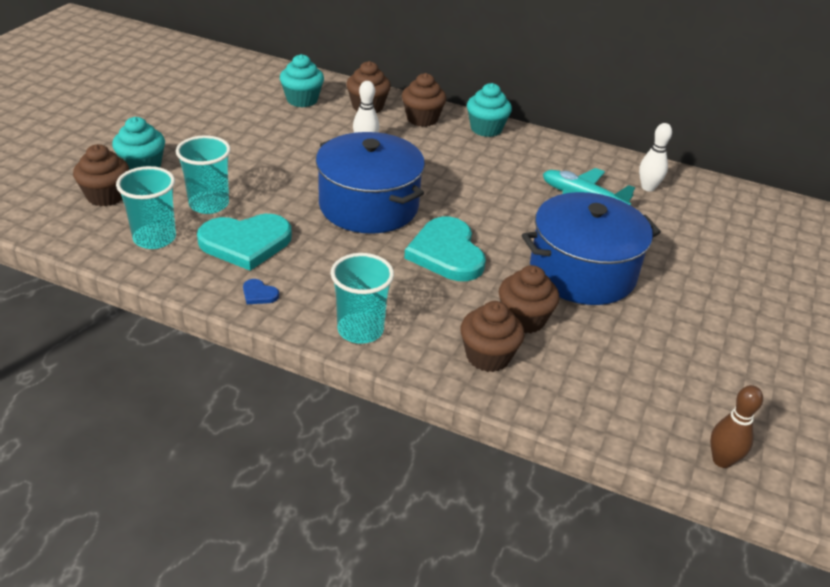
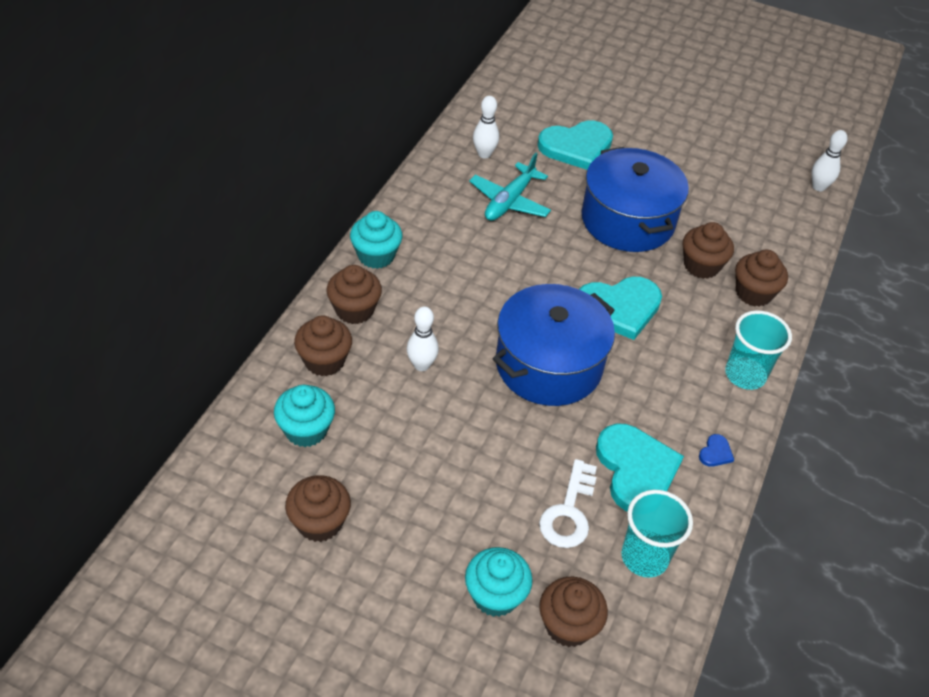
camera: 90 degrees left, 10 degrees up
(209, 204) = (569, 511): turquoise cup -> white key
(222, 104) = (319, 522): none -> brown cupcake
(692, 247) = (576, 147): none -> turquoise heart
(722, 460) = (818, 187): brown bowling pin -> white bowling pin

